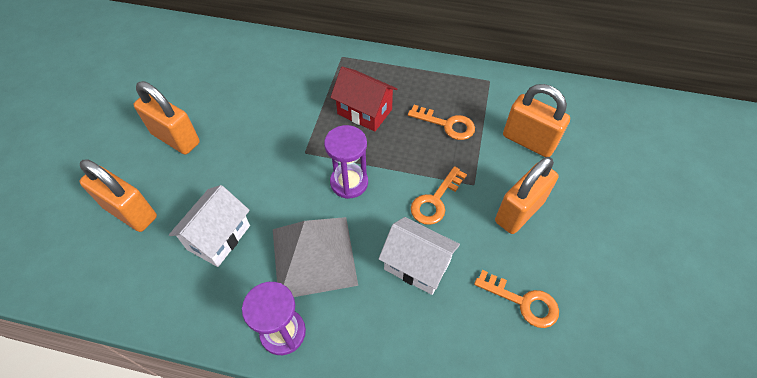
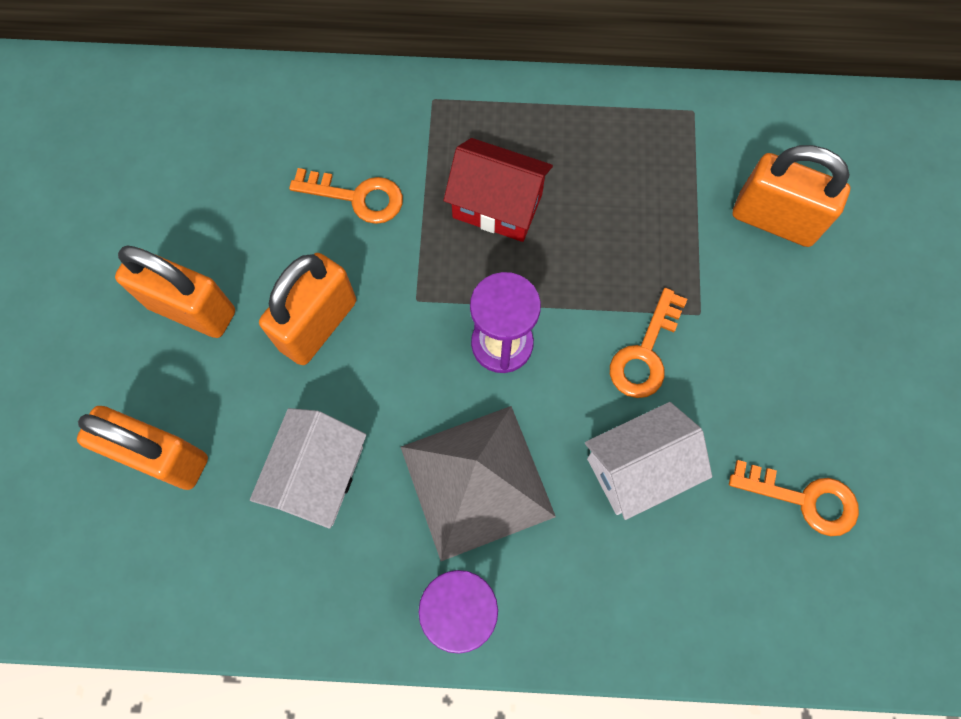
camera: 10 degrees left, 15 degrees up
(417, 265) = (638, 468): white house -> white house turned 45 degrees counterclockwise
(447, 124) = (638, 209): orange key -> orange key (357, 197)
(519, 212) = (777, 350): orange padlock -> orange padlock (318, 325)

